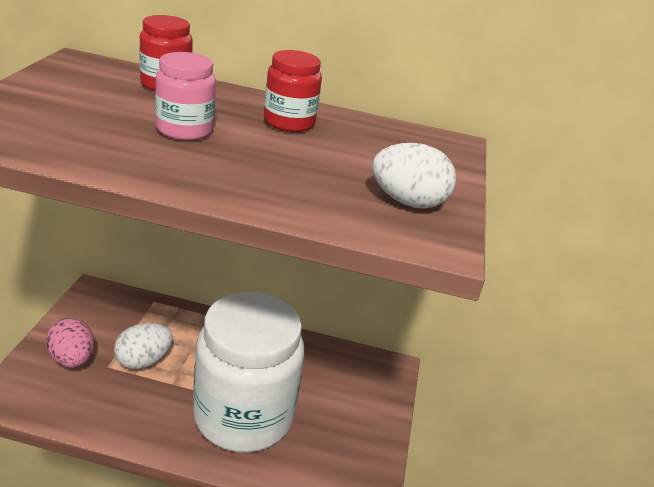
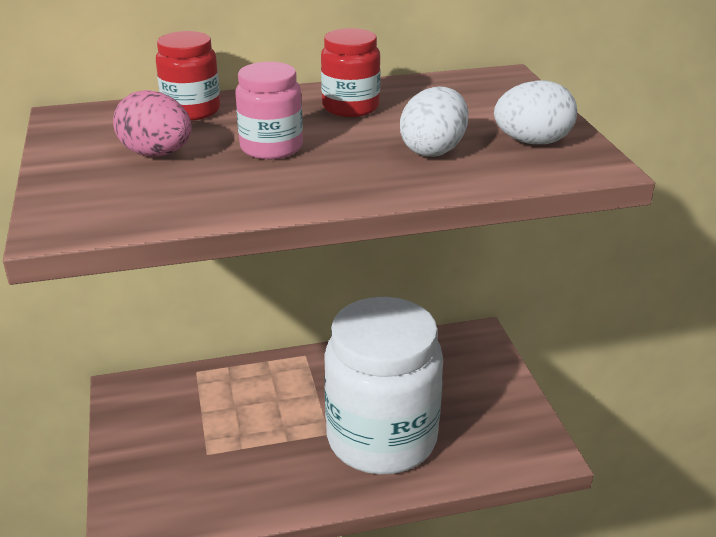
camera: 20 degrees left, 0 degrees up
(72, 359) = (164, 463): pink egg -> pink egg (157, 154)
(143, 361) = (239, 432): white egg -> white egg (433, 150)

